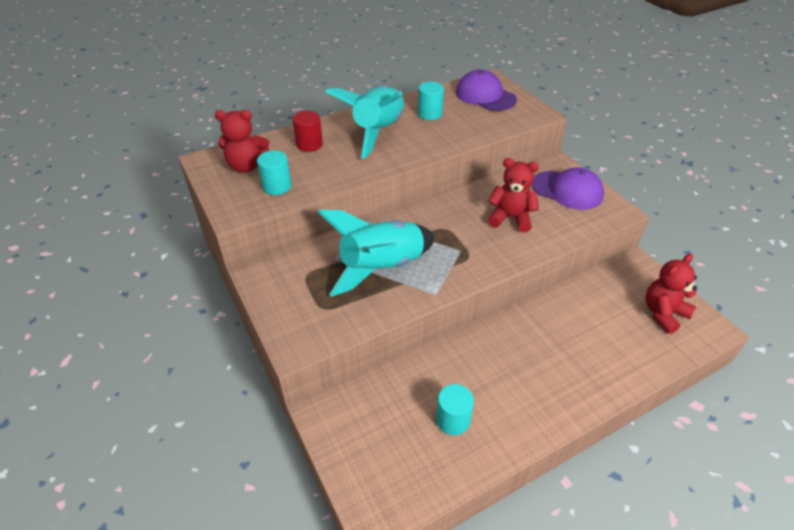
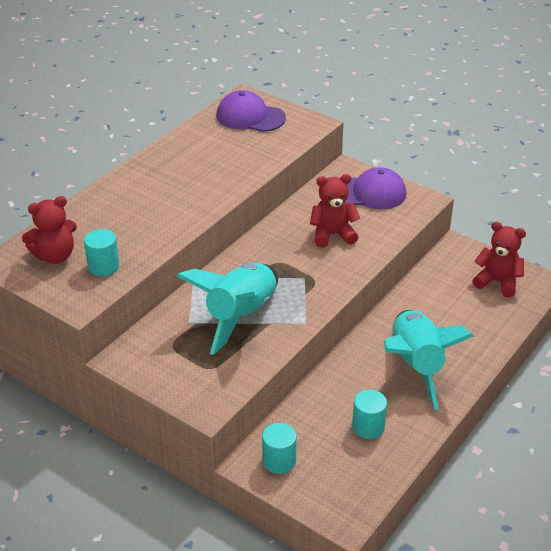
camera: 25 degrees left, 5 degrees down
(309, 144) = (104, 216): red cylinder -> none
(378, 132) = (166, 183): turquoise rocket -> turquoise rocket (416, 366)
(430, 114) = (206, 150): turquoise cylinder -> turquoise cylinder (279, 461)
(663, 313) = (497, 282): red teddy bear -> red teddy bear turned 90 degrees clockwise

